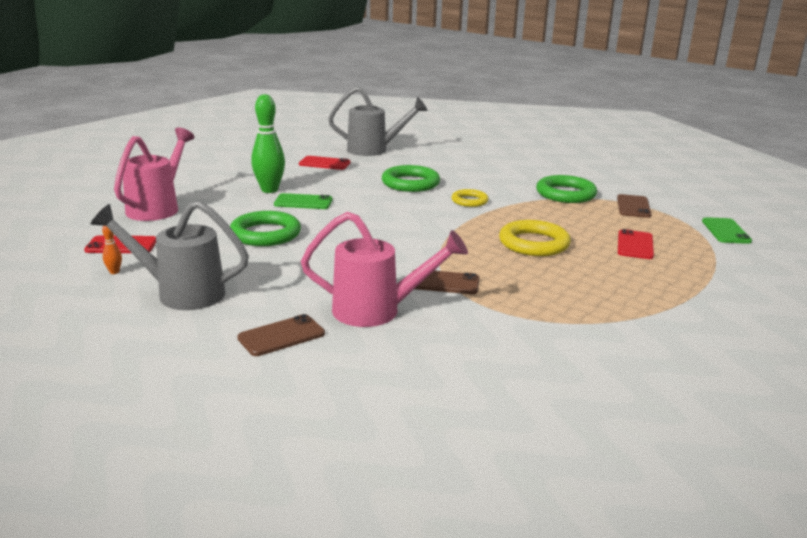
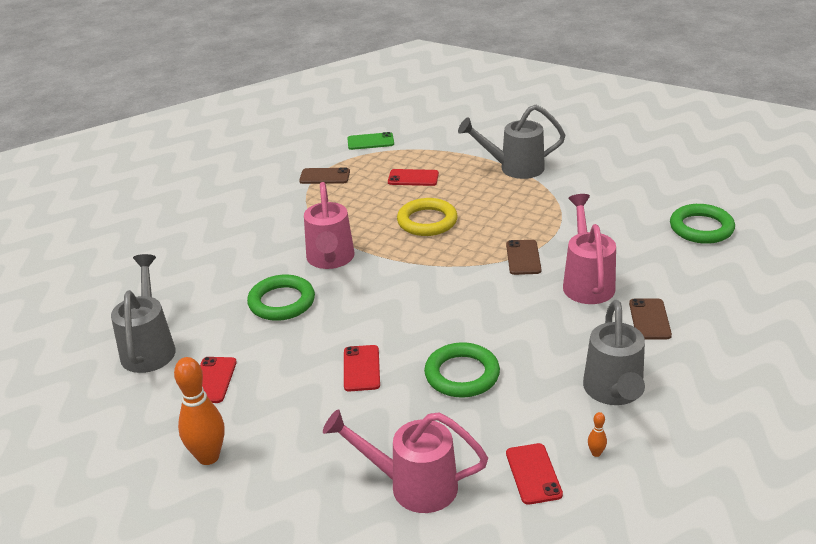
camera: 95 degrees left, 10 degrees up
(247, 161) = (208, 457): none -> orange bowling pin
(269, 190) = (326, 404): green bowling pin -> none
(281, 336) = (649, 319): brown phone -> brown phone turned 45 degrees clockwise
(303, 202) = (361, 368): green phone -> red phone
(469, 201) = (330, 260): yellow ring -> pink watering can
(565, 194) = (297, 208): green ring -> green ring (701, 228)
(672, 306) = (514, 168): none -> grey watering can

